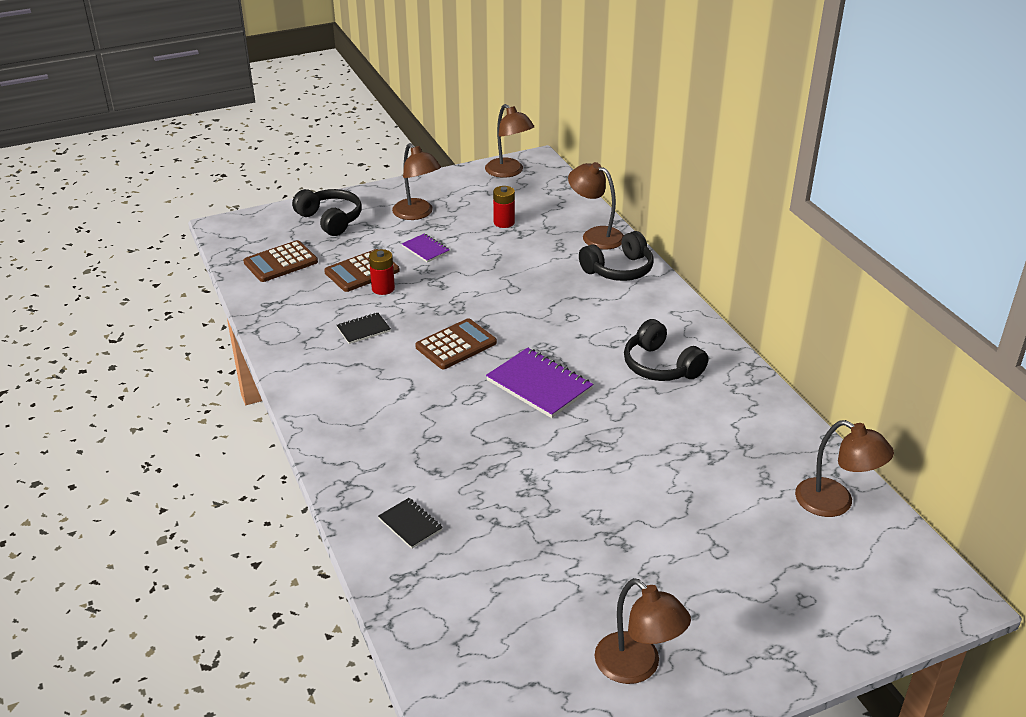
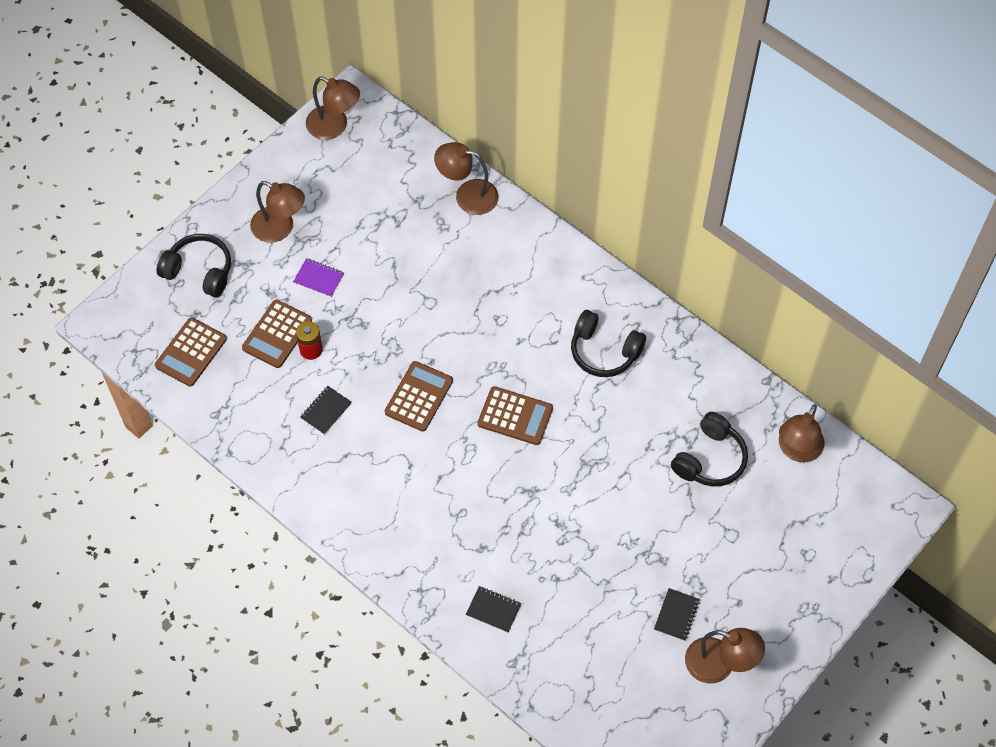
camera: 25 degrees left, 25 degrees up
(504, 222) = (371, 209): red battery -> none
(539, 385) = (515, 416): purple notebook -> brown calculator
(612, 601) = (676, 615): none -> black notebook
(619, 270) = (512, 237): black headphones -> black headphones (710, 459)
(835, 503) = (797, 450): brown lamp -> brown lamp turned 105 degrees clockwise

